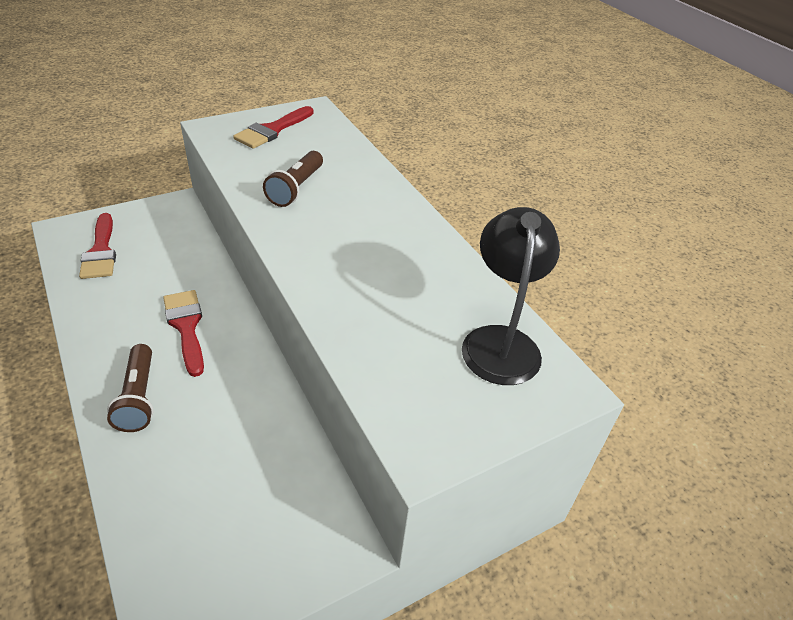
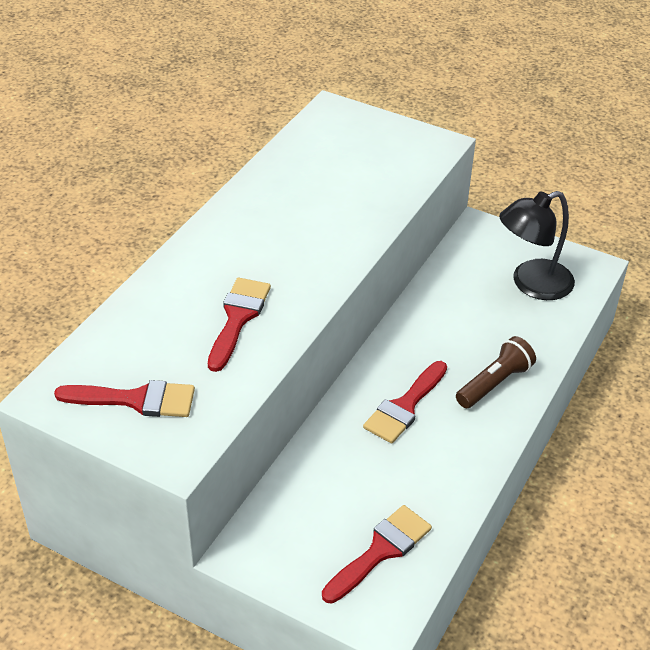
camera: 120 degrees left, 0 degrees up
(296, 188) = (238, 318): brown flashlight -> red brush
(500, 341) = (320, 142): black lamp -> black lamp (531, 284)

